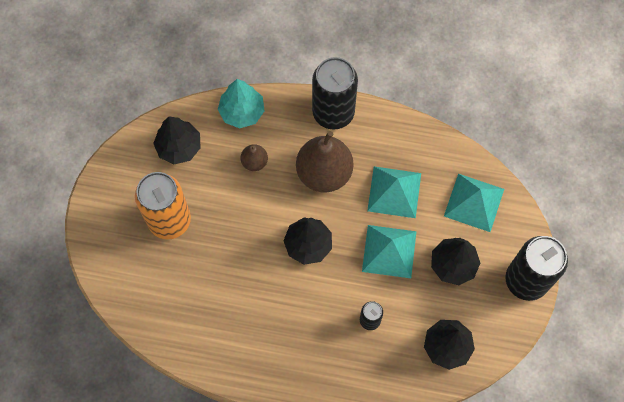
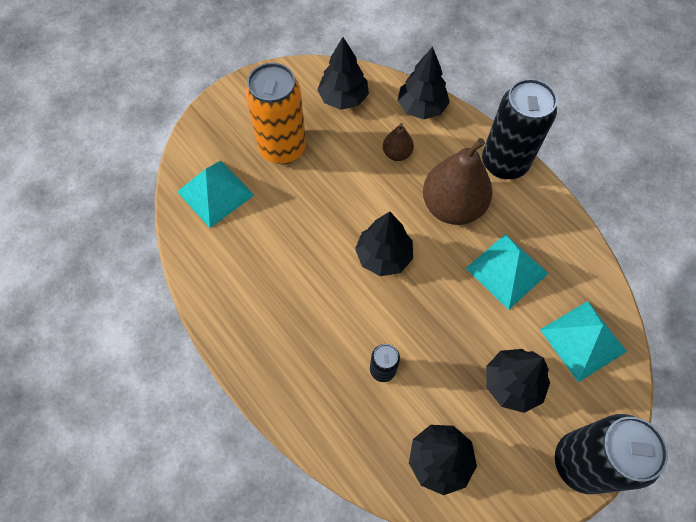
camera: 40 degrees right, 5 degrees down
(242, 112) = (421, 107): turquoise tree -> black tree
(389, 251) = (456, 320): turquoise pyramid -> turquoise pyramid (215, 193)

